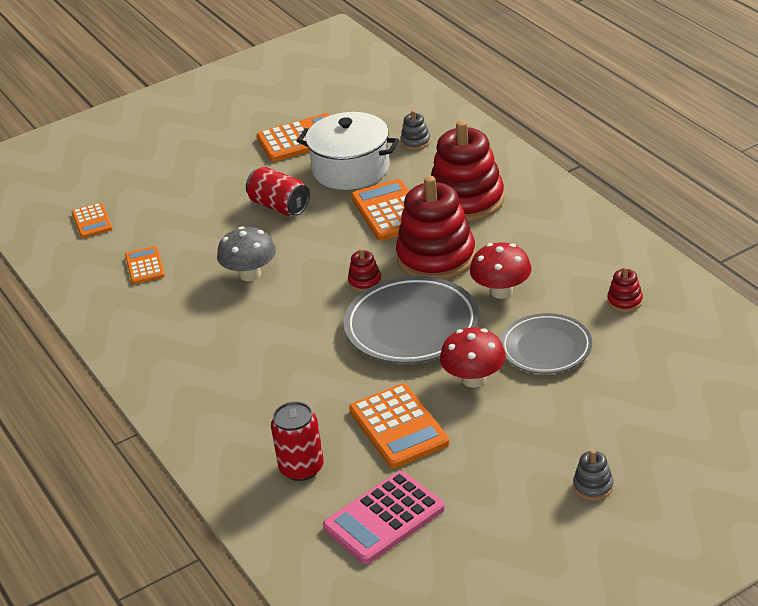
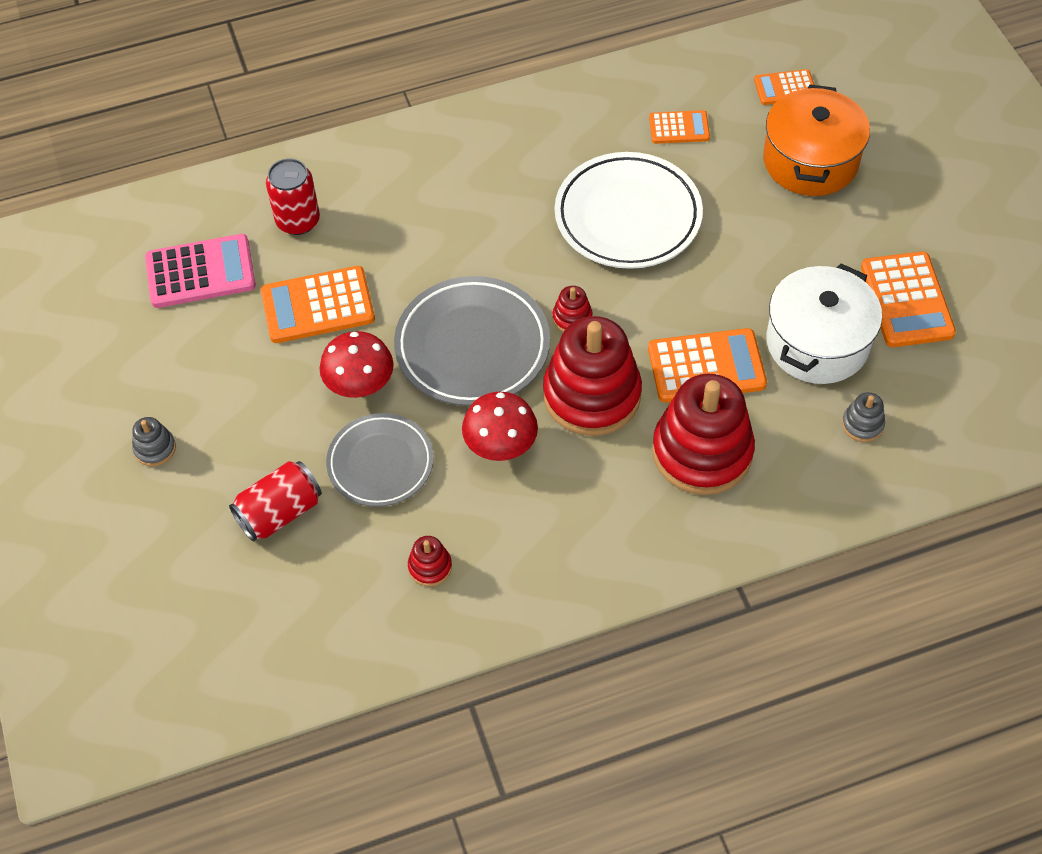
camera: 100 degrees right, 20 degrees up
(172, 197) = (810, 161): none -> orange pot
(250, 274) = (628, 216): grey mushroom -> white plate
(279, 206) = (756, 259): red can -> red can (279, 512)
(384, 518) = (200, 272): pink calculator -> pink calculator turned 105 degrees clockwise

